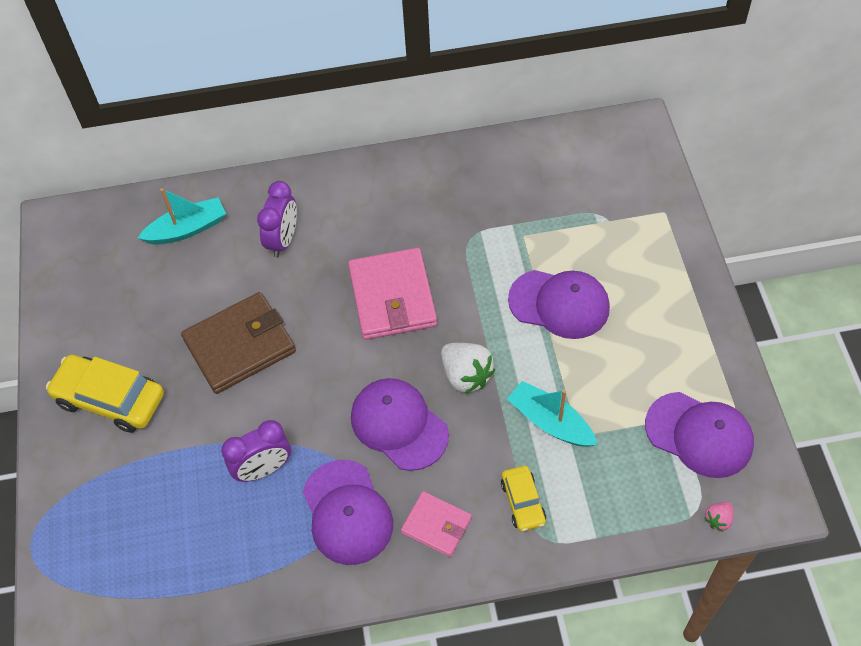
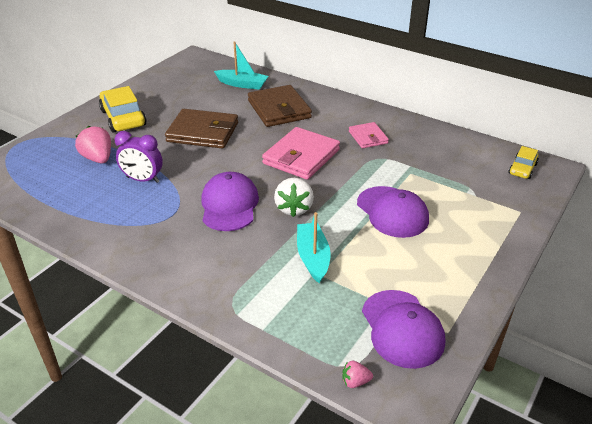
camera: 40 degrees right, 20 degrees down
(169, 483) = (98, 158): none -> pink strawberry
(283, 240) = (279, 109): purple clock -> brown wallet
(347, 512) = (152, 221): purple cap -> none
(436, 525) = (185, 257): pink wallet -> pink wallet (368, 137)
(523, 502) = (245, 281): yellow car -> yellow car (522, 169)

